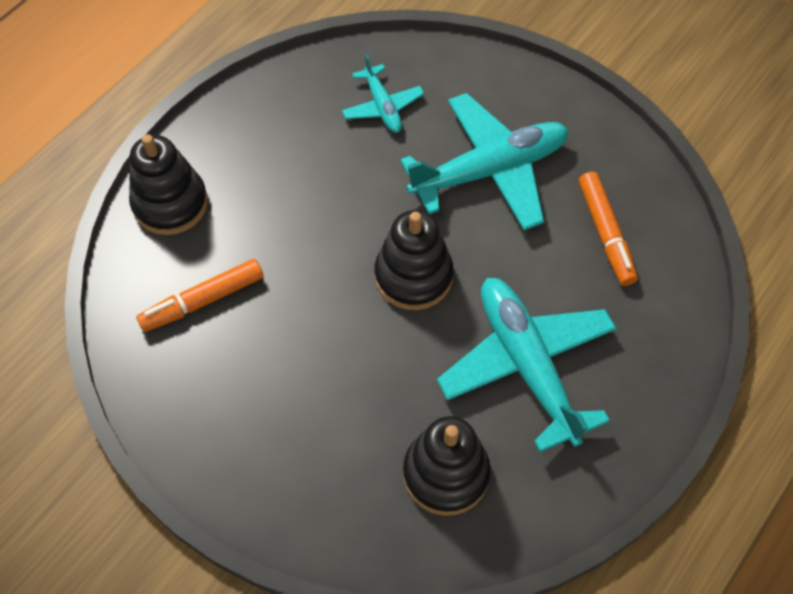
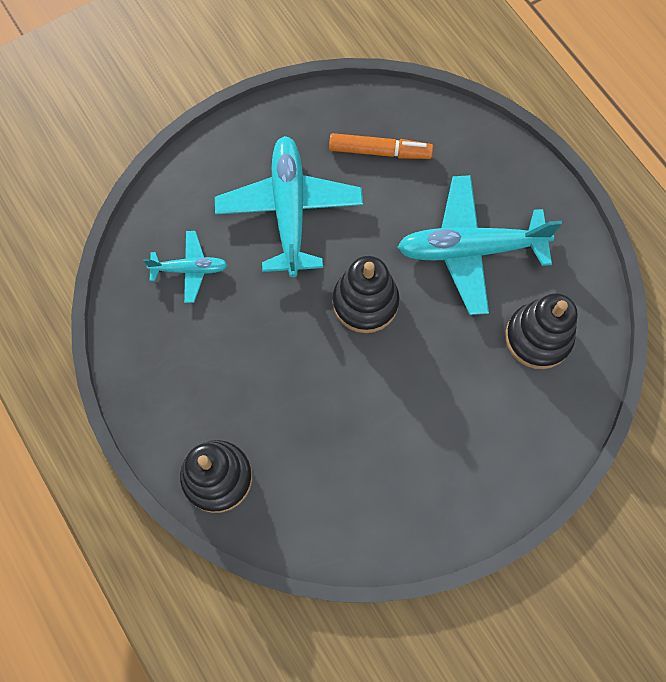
camera: 70 degrees left, 10 degrees up
(202, 301) = (327, 475): orange marker -> none

